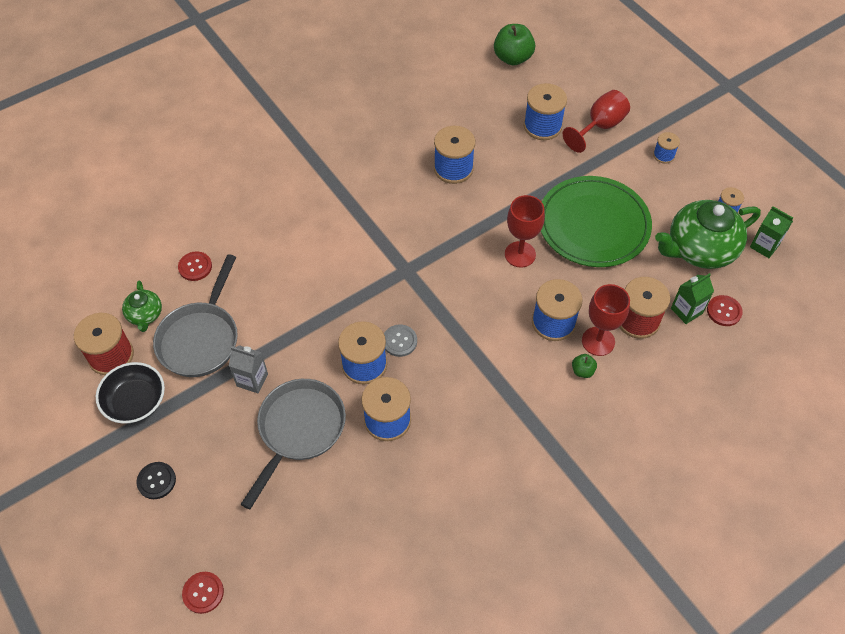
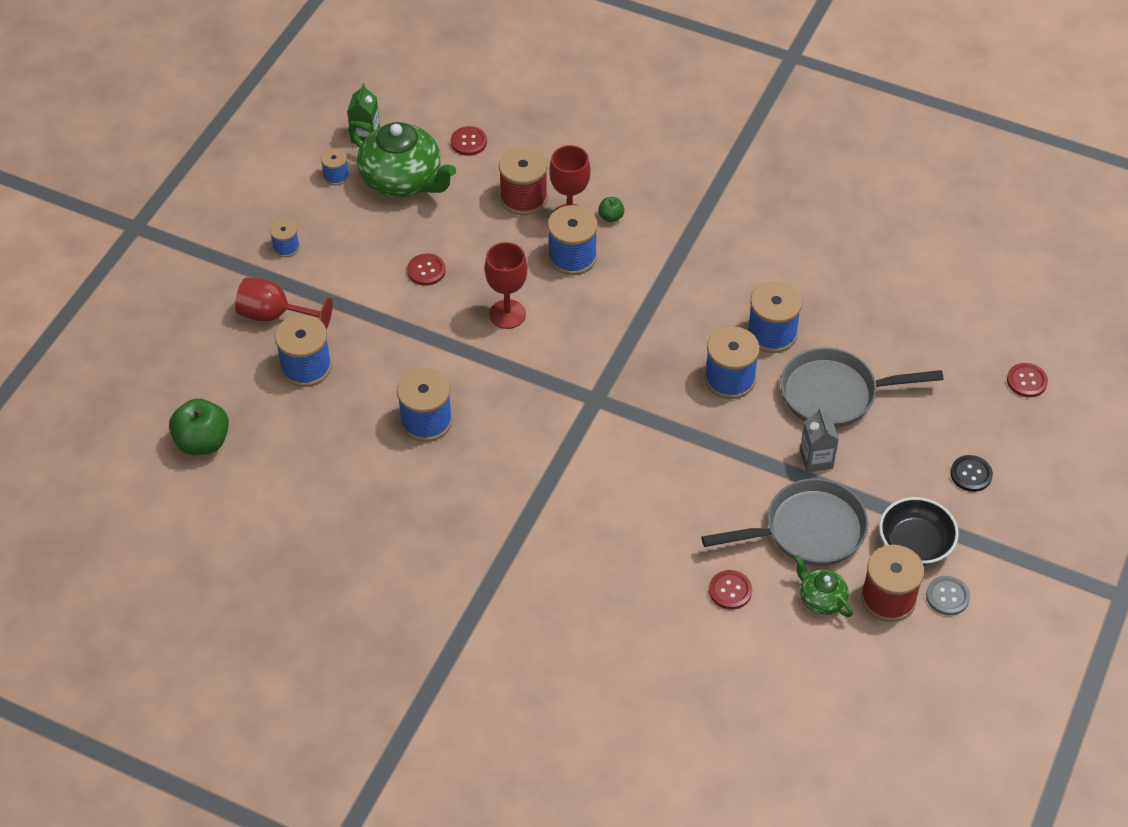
camera: 120 degrees left, 5 degrees down
(145, 315) = (821, 599): green teapot -> green teapot turned 90 degrees counterclockwise
(399, 341) = (683, 364): grey button -> grey button (947, 596)
(593, 225) = (426, 270): green plate -> red button
(686, 311) = (487, 167): green carton -> none

